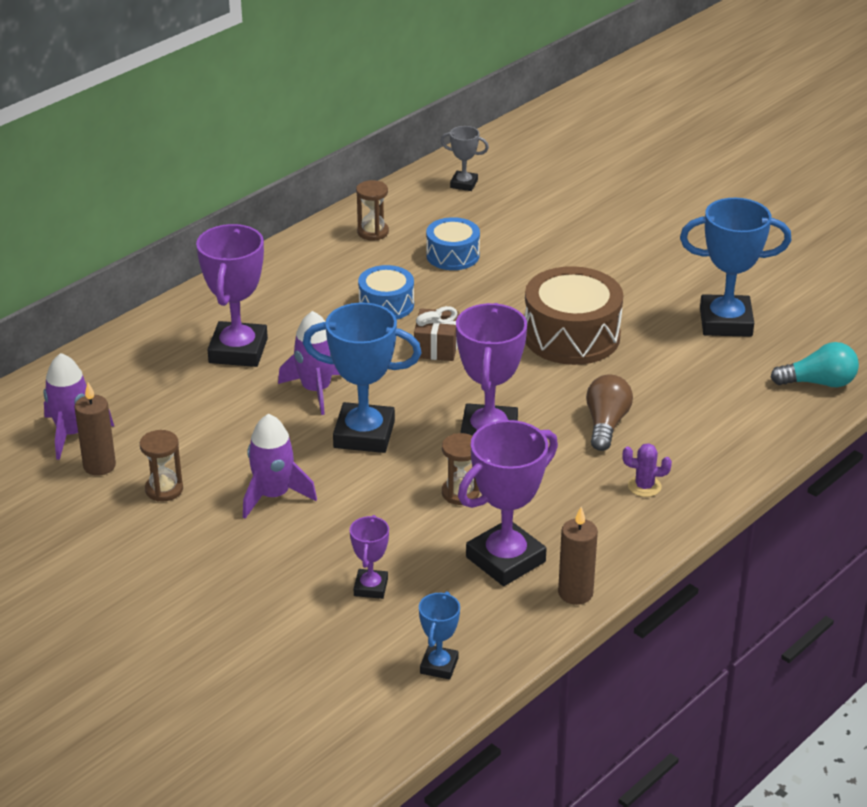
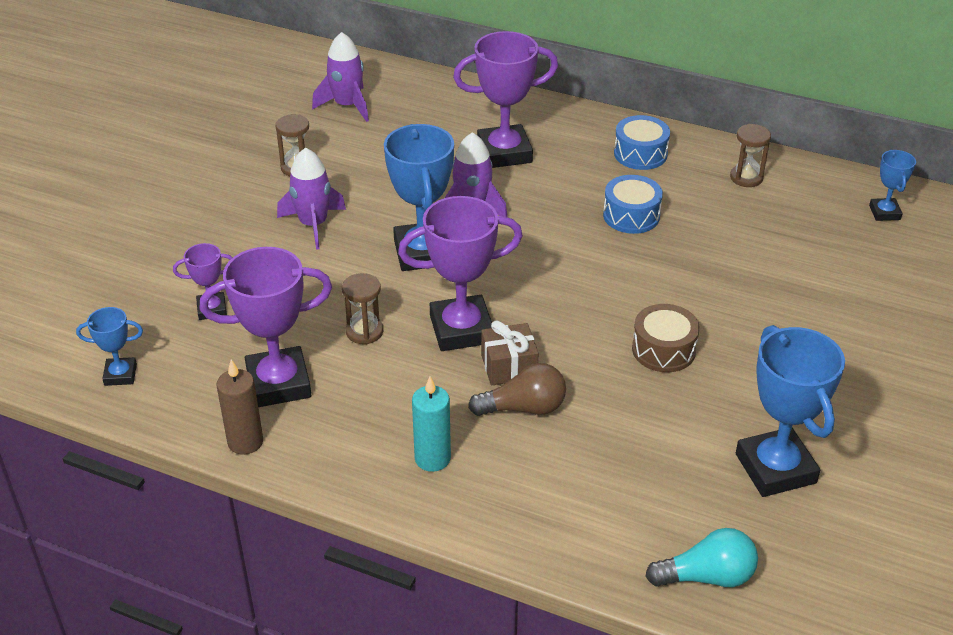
camera: 70 degrees right, 5 degrees up
(99, 466) = (312, 129): brown candle -> none
(436, 347) = (583, 263): brown gift -> brown gift (509, 367)
(452, 255) = (747, 236): blue drum -> blue drum (640, 154)
(464, 184) = (884, 212): grey trophy -> blue trophy
(505, 559) = (278, 383): purple trophy -> purple trophy turned 45 degrees counterclockwise
(571, 336) = (663, 350): brown drum -> brown drum, size x0.59
(644, 486) = (432, 458): purple cactus -> turquoise candle
(818, 383) = (706, 576): turquoise light bulb -> turquoise light bulb turned 75 degrees counterclockwise

